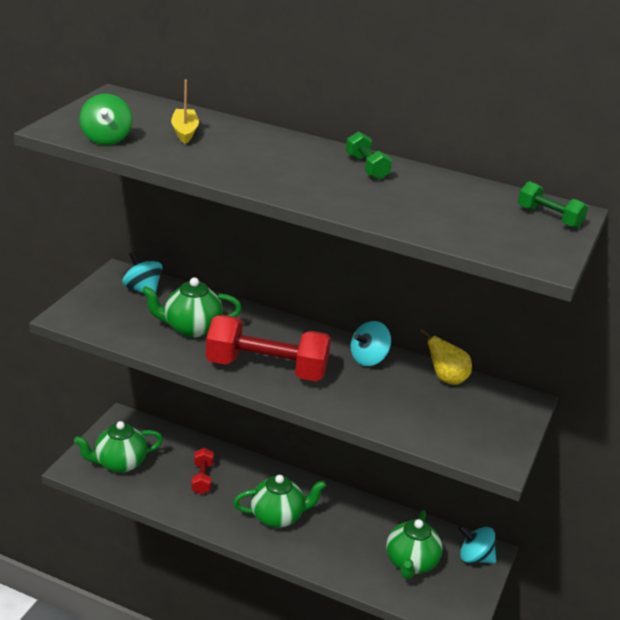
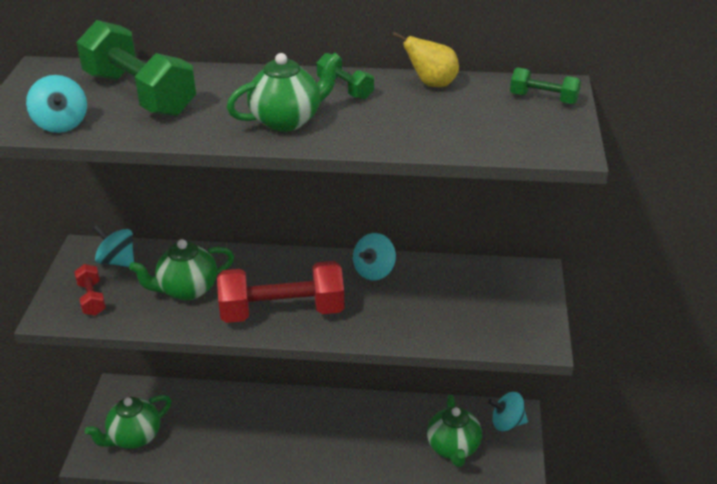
camera: 15 degrees left, 5 degrees up
(106, 139) = (61, 124): green spinning top -> turquoise spinning top
(184, 132) = (140, 94): yellow boat -> green dumbbell
(202, 478) = (223, 427): red dumbbell -> red dumbbell (92, 299)
(278, 517) = (312, 442): green teapot -> green teapot (287, 120)
(446, 379) = (455, 271): yellow pear -> yellow pear (431, 84)

